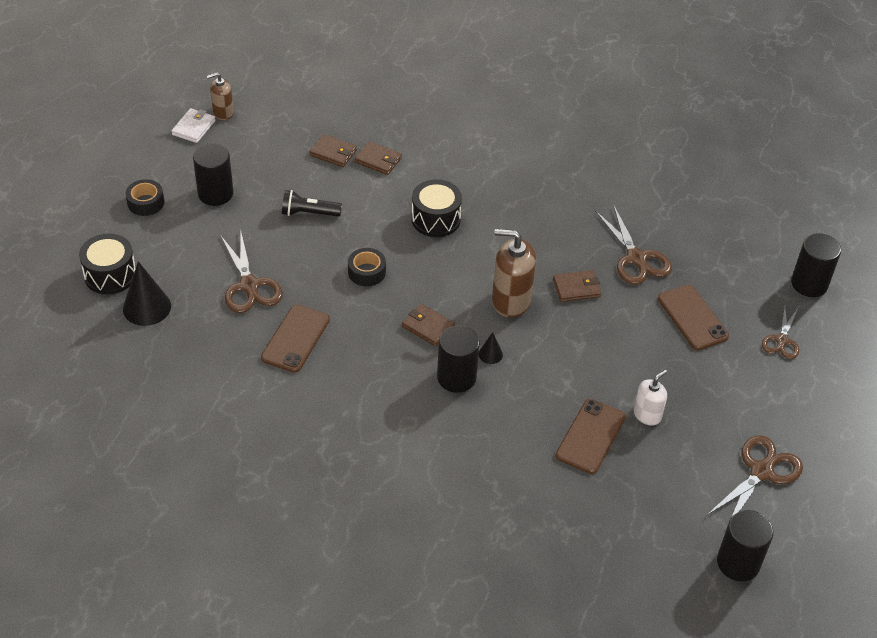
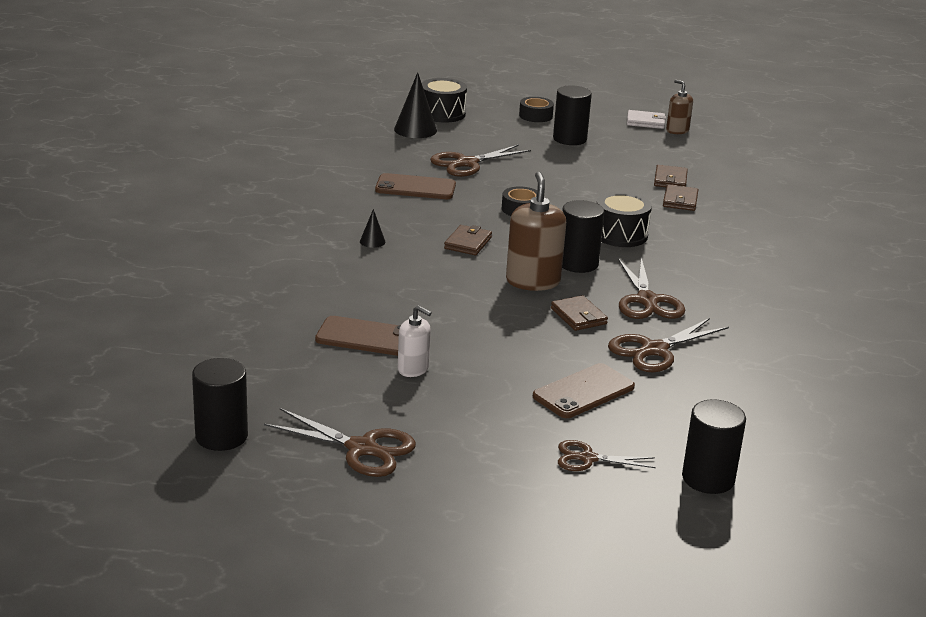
camera: 75 degrees right, 20 degrees down
(309, 213) = (578, 177): black flashlight -> none
(456, 377) = (409, 262): black cylinder -> black cylinder (578, 263)
(490, 354) = (450, 276): black cone -> black cone (372, 241)
(558, 238) = (647, 301): none -> brown scissors

